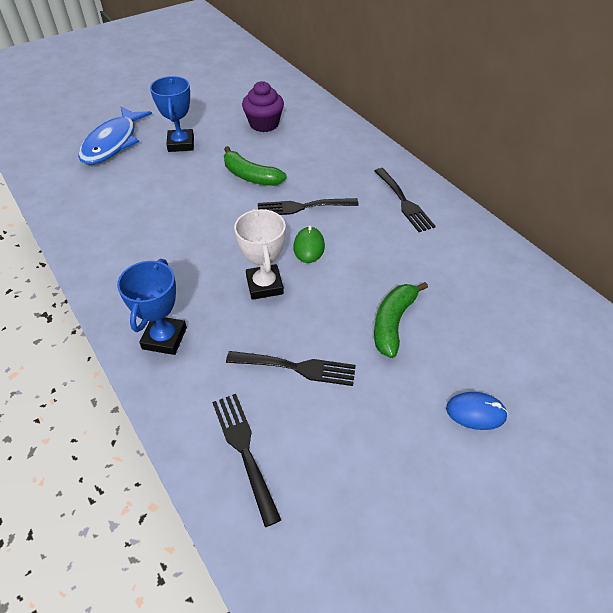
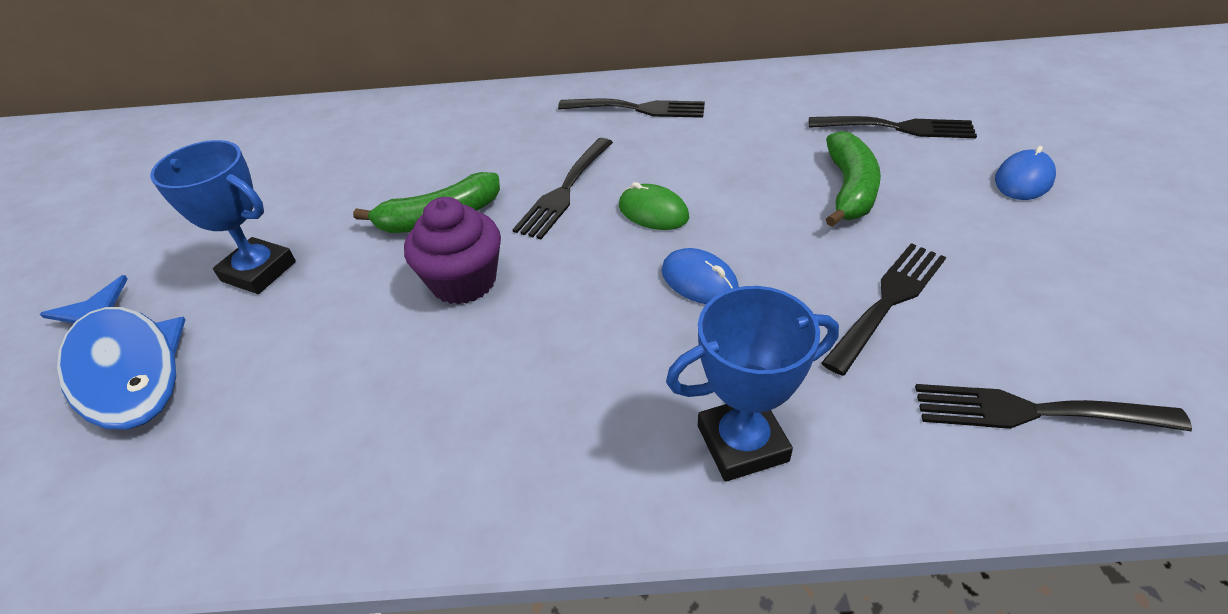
camera: 55 degrees left, 5 degrees down
(164, 338) = (742, 443): blue trophy -> blue trophy turned 60 degrees counterclockwise
(264, 124) = (334, 167): purple cupcake -> purple cupcake (463, 281)
(264, 285) = (699, 281): white trophy -> blue mouse
(393, 323) = (849, 189): green banana -> green banana turned 135 degrees counterclockwise
(488, 329) = (898, 128): none -> black fork

